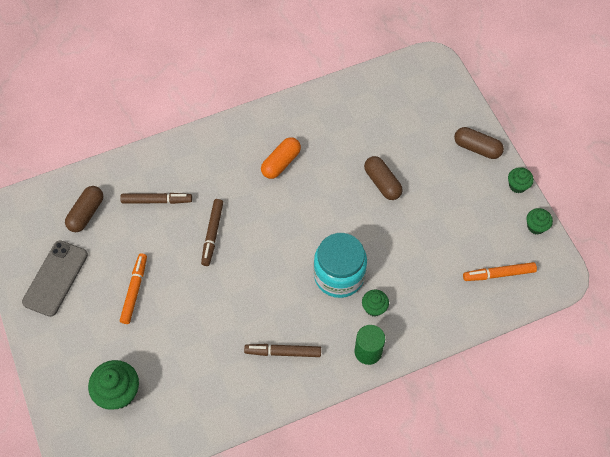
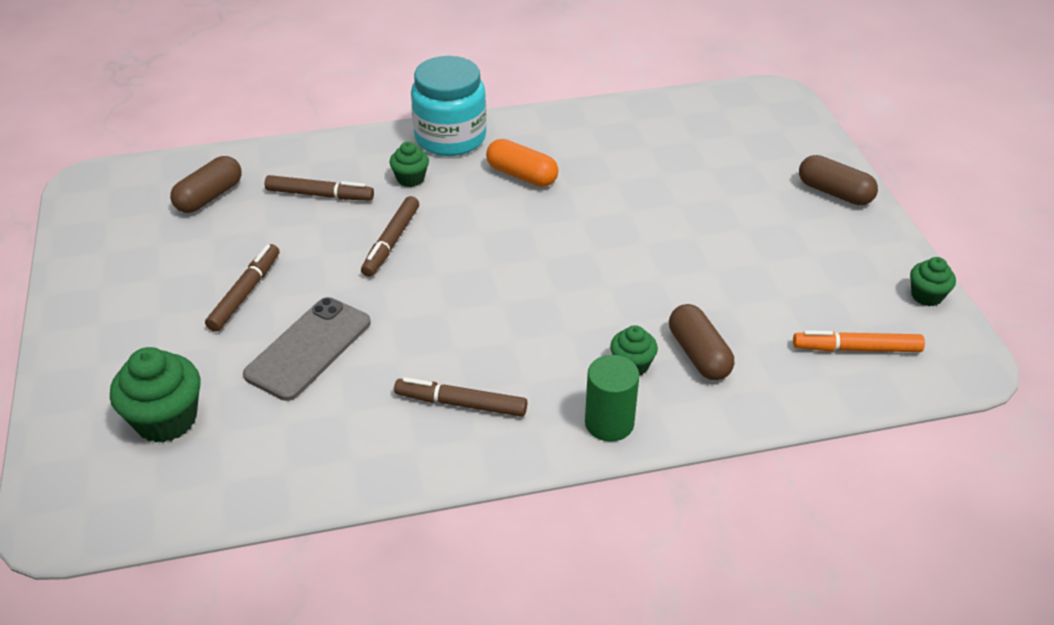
camera: 10 degrees right, 20 degrees down
(55, 278) = (130, 263): grey phone -> grey phone (309, 349)
(134, 290) = (245, 293): orange marker -> brown marker
(281, 163) = (521, 175): orange capsule -> orange capsule turned 75 degrees clockwise
(339, 275) = (581, 316): turquoise jar -> turquoise jar (450, 138)
(382, 183) = (675, 214): brown capsule -> brown capsule (699, 354)
(517, 185) = (898, 243): green cupcake -> green cupcake (410, 179)

